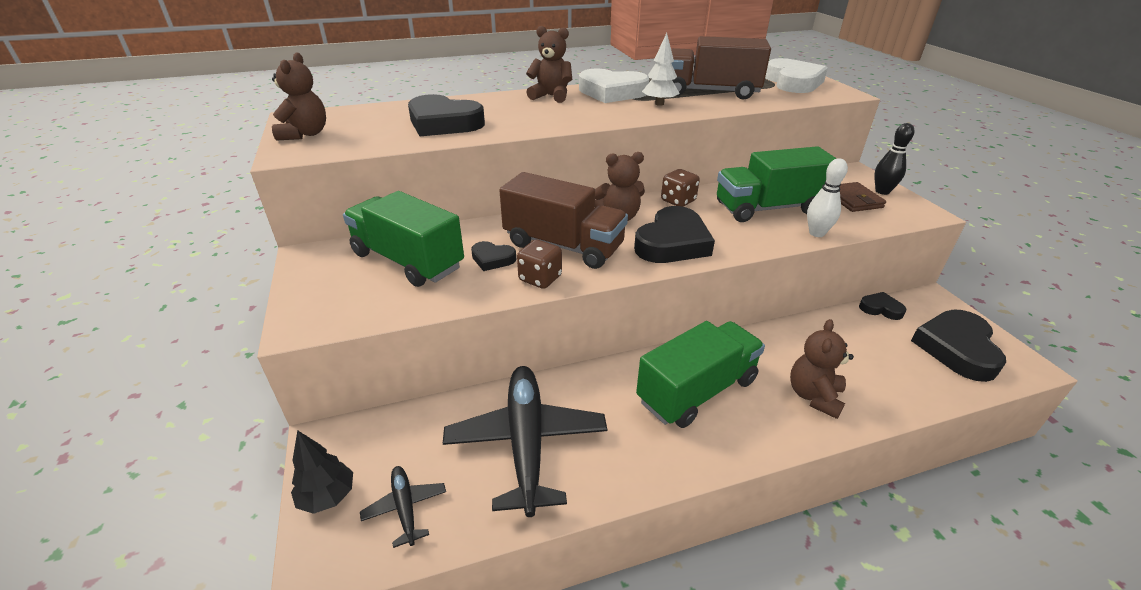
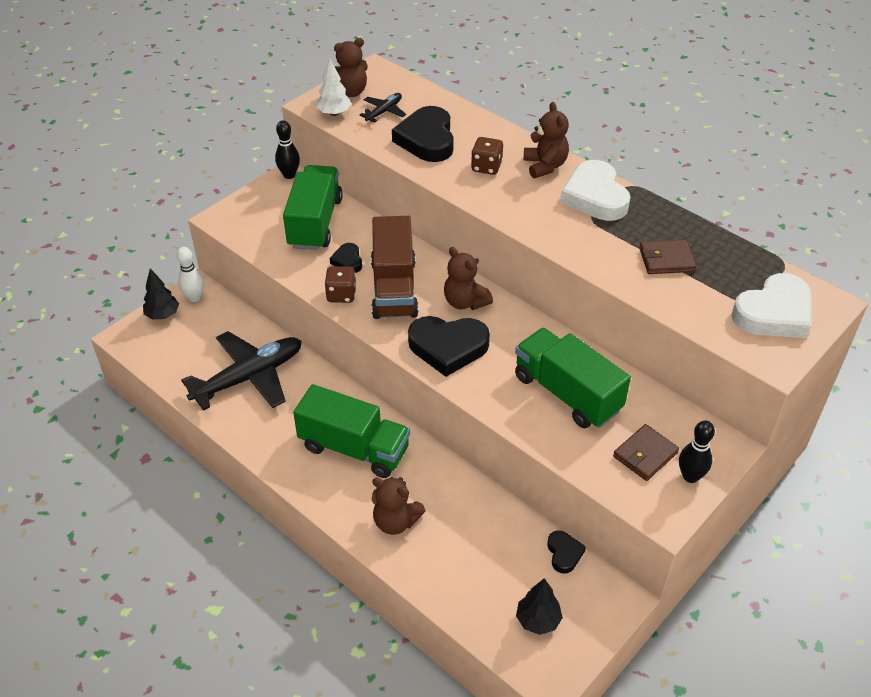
camera: 60 degrees right, 10 degrees up
(306, 253) = (289, 175): none -> black bowling pin
(405, 508) = (173, 349): black plane -> black plane (384, 112)
(659, 104) = (592, 236): white tree -> white tree (334, 113)
(678, 201) = (527, 328): brown dice -> brown dice (486, 167)
(710, 92) = (666, 260): brown truck -> brown wallet
(814, 396) = (395, 521): brown teddy bear -> brown teddy bear turned 150 degrees counterclockwise
(816, 233) = (543, 437): white bowling pin -> white bowling pin (194, 297)
(956, 349) = (538, 620): black heart -> black tree

